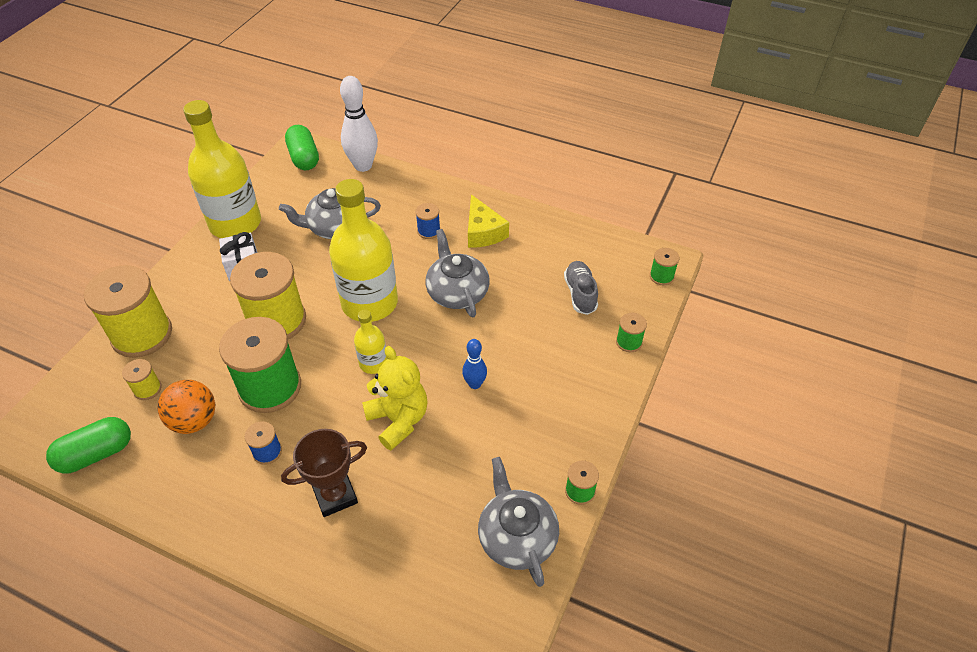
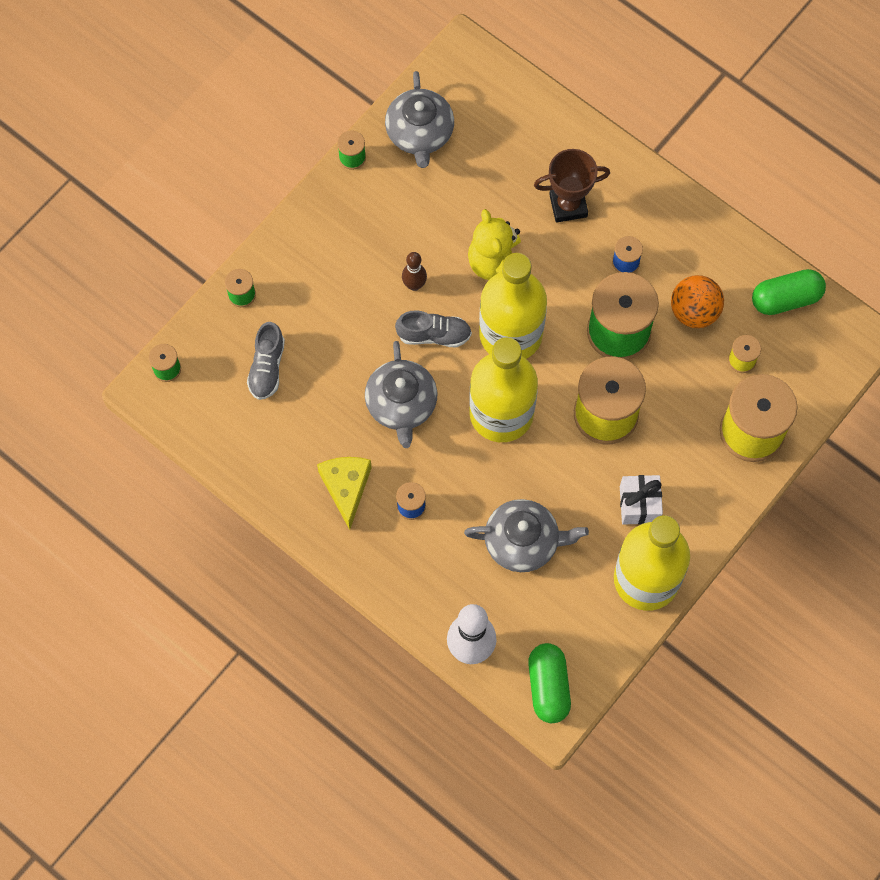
camera: 165 degrees left, 20 degrees up
(373, 363) = (510, 334): yellow bottle -> yellow bottle, size x2.09
(444, 347) = (434, 335): none -> grey shoe
(475, 384) = (414, 285): blue bowling pin -> brown bowling pin

